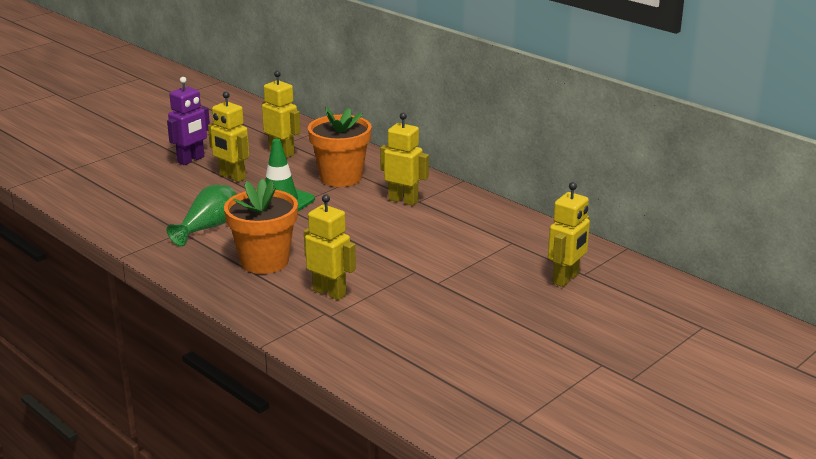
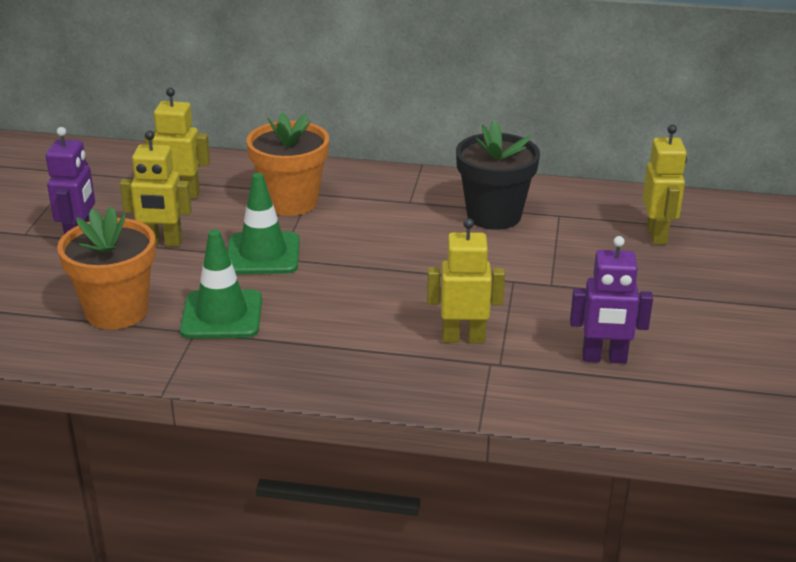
camera: 35 degrees left, 5 degrees up
(208, 228) = (222, 315): green vase -> green traffic cone
(264, 261) = (344, 330): orange flower pot -> orange flower pot (117, 311)
(403, 200) = (393, 206): yellow robot -> none
(403, 338) = (604, 358): none -> purple robot
(463, 227) = (494, 215): none -> black flower pot

